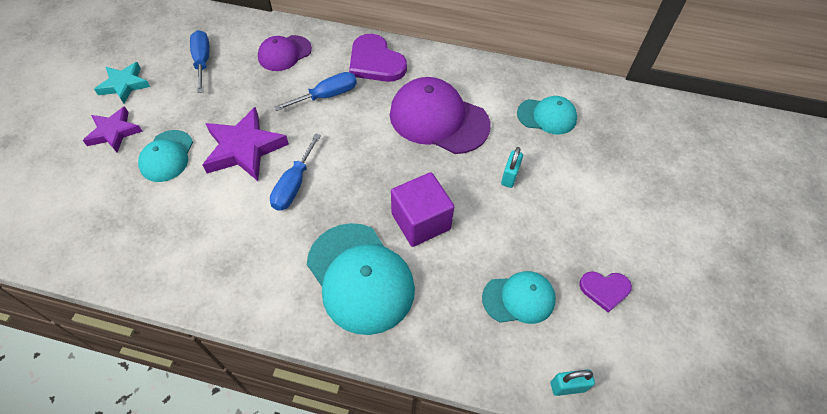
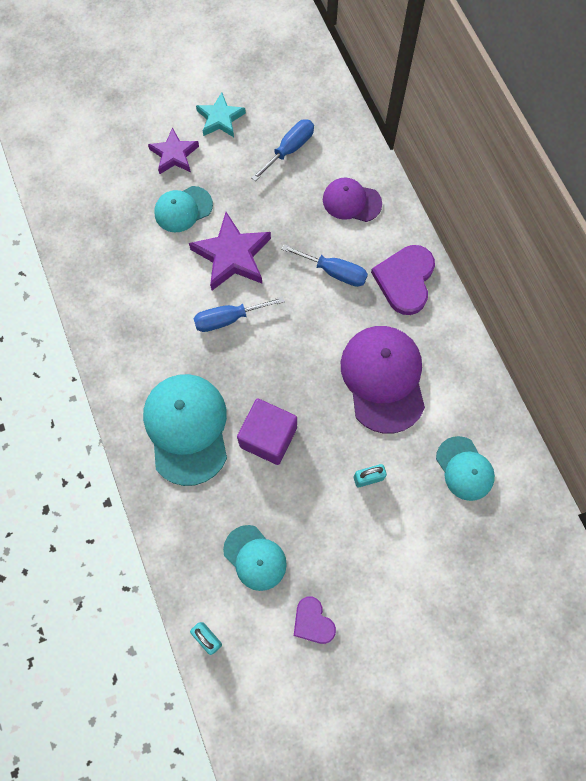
camera: 55 degrees right, 15 degrees up
(360, 278) = (187, 428): turquoise cap -> turquoise cap turned 150 degrees clockwise

